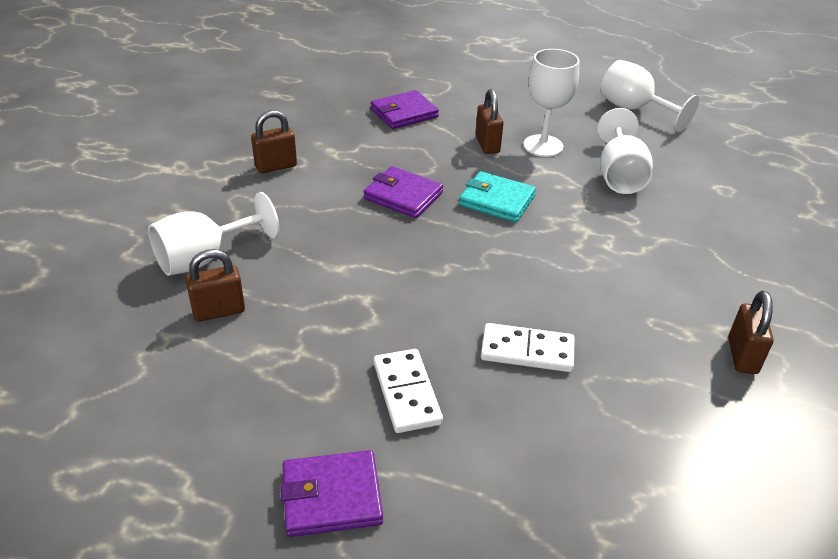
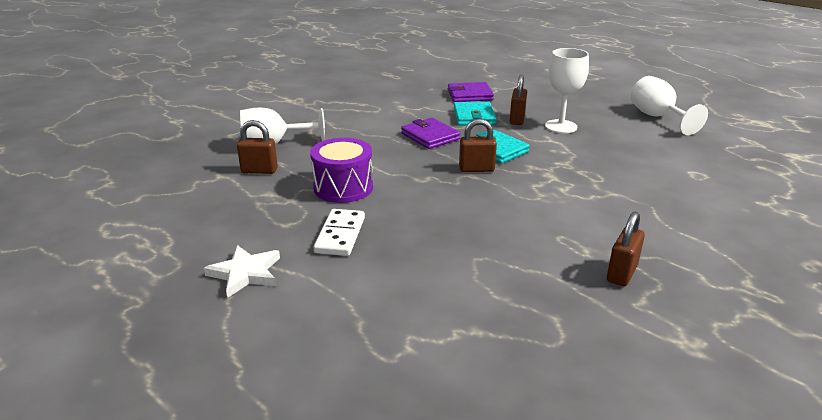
camera: 25 degrees right, 10 degrees down
(276, 166) = (357, 109): brown padlock -> brown padlock (476, 169)
(331, 497) = (245, 273): purple wallet -> white star
(354, 311) = (343, 187): none -> purple drum
(434, 150) = (474, 117): none -> turquoise wallet
(527, 351) = (446, 232): white domino -> none
(619, 176) = (609, 152): white goblet -> none

